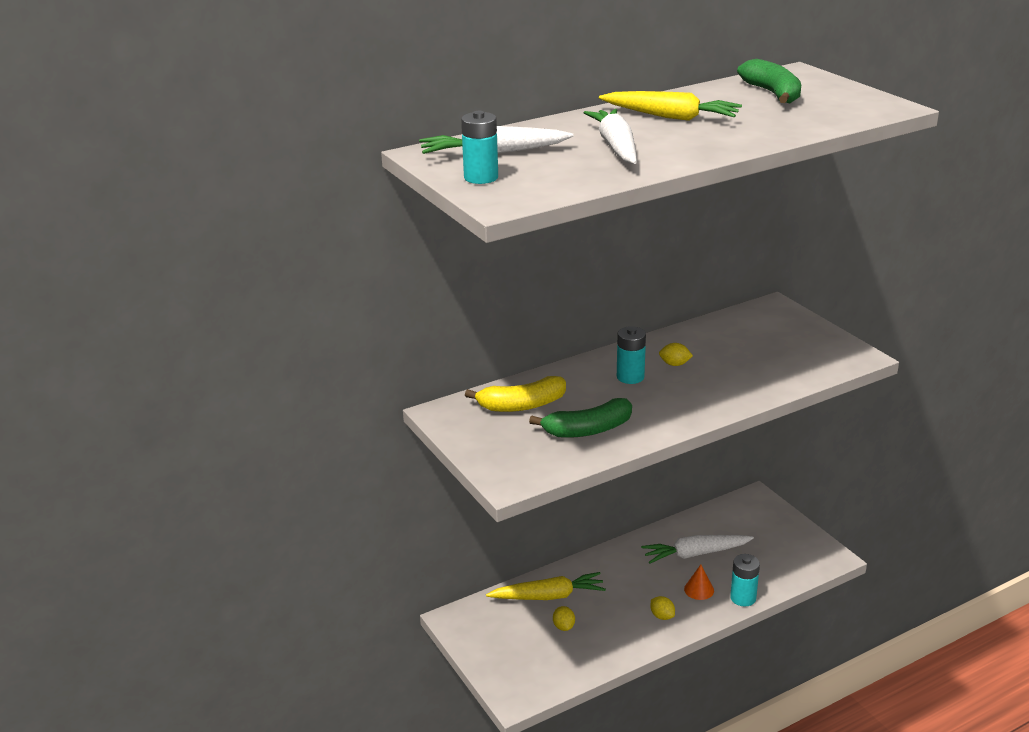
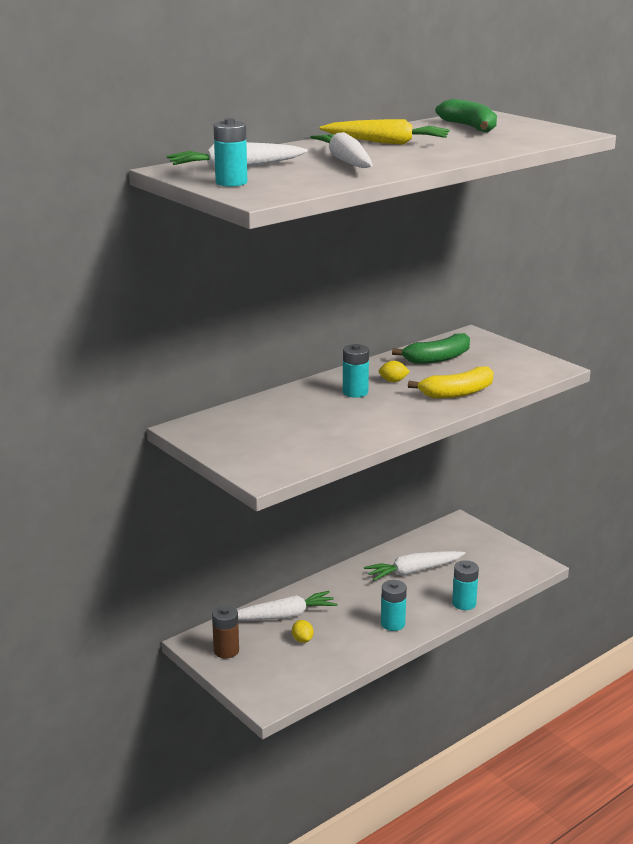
camera: 10 degrees left, 5 degrees down
(483, 632) = (226, 651): none -> brown battery
(522, 405) = (260, 418): yellow banana -> yellow banana (457, 393)
(548, 596) = (283, 616): yellow carrot -> white carrot
(588, 430) = (326, 433): green banana -> green banana (437, 358)
(662, 616) = (393, 624): yellow lemon -> turquoise battery
(699, 589) = (422, 600): orange cone -> none

